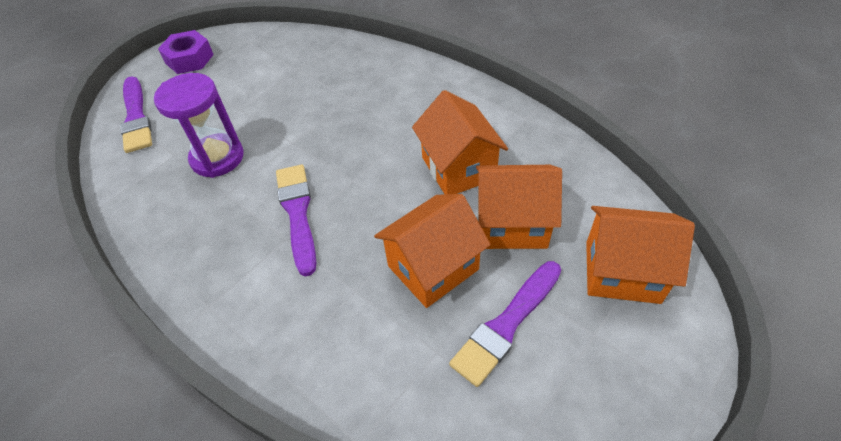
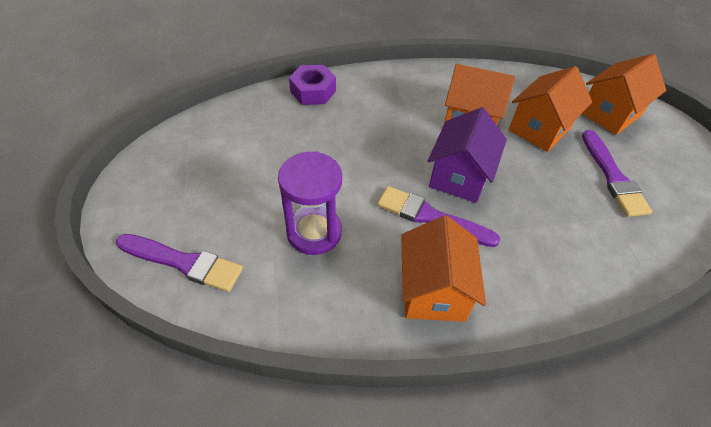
camera: 55 degrees left, 0 degrees up
(189, 59) = (150, 186): purple nut -> purple nut (313, 91)
(369, 203) = (459, 176): none -> purple house
(433, 268) = (544, 180): orange house -> orange house (433, 291)

